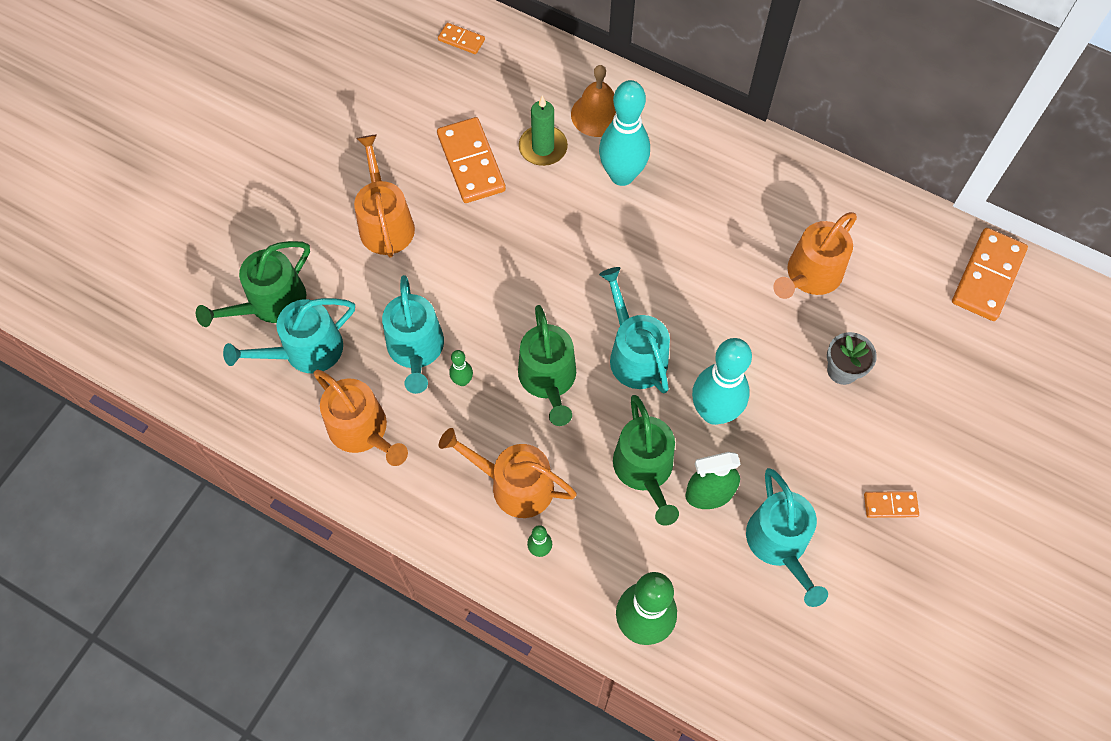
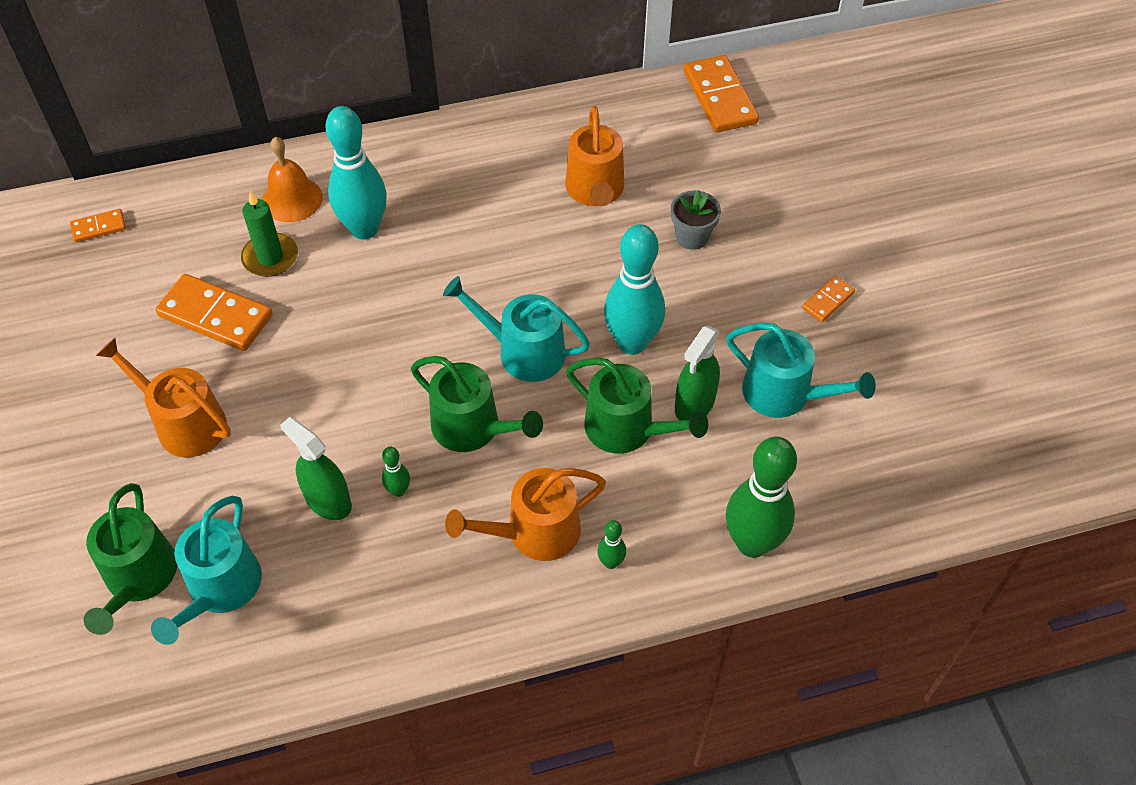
camera: 45 degrees left, 10 degrees down
(362, 430) = (350, 607): orange watering can -> none
(416, 349) = (328, 501): turquoise watering can -> green spray bottle

